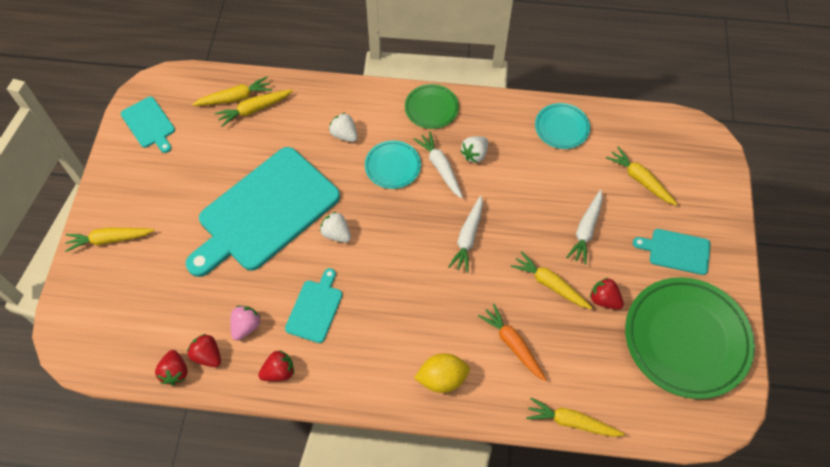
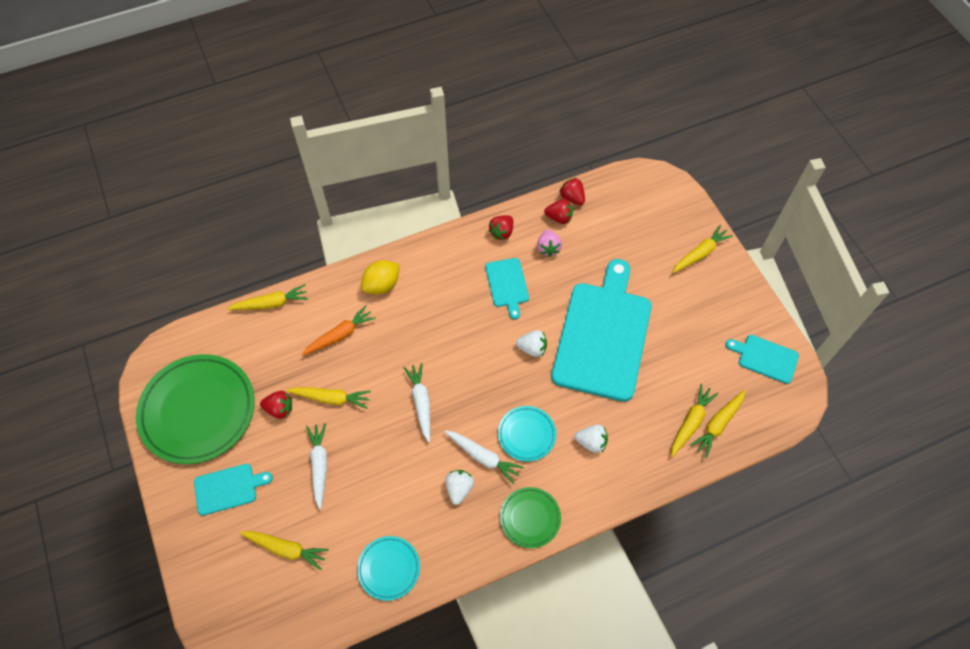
camera: 150 degrees right, 0 degrees up
(513, 344) = (340, 335): orange carrot -> orange carrot turned 60 degrees counterclockwise

